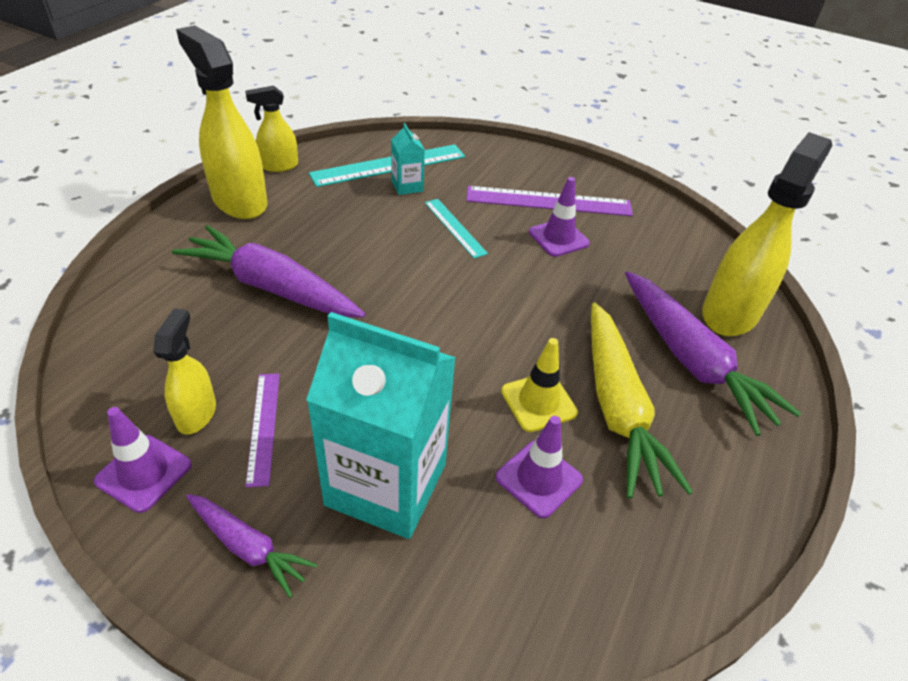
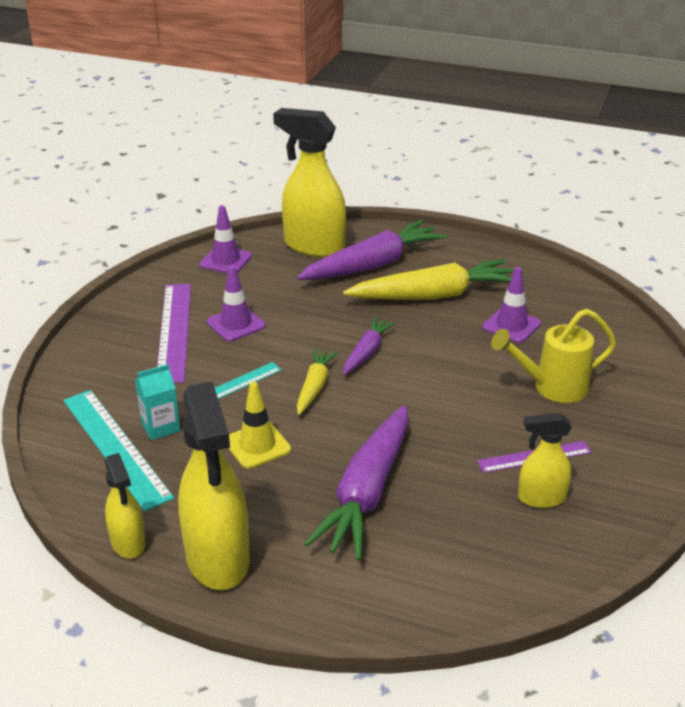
camera: 95 degrees left, 10 degrees down
(144, 473) = (610, 510): purple traffic cone -> purple traffic cone (226, 260)
(239, 201) = (218, 559): yellow spray bottle -> yellow spray bottle turned 60 degrees counterclockwise
(248, 546) = (633, 440): purple carrot -> purple carrot (367, 352)
(386, 484) = (551, 388): turquoise carton -> yellow watering can
(440, 276) = (314, 387): none -> yellow carrot
(538, 402) = (444, 328): yellow traffic cone -> yellow traffic cone (257, 445)

